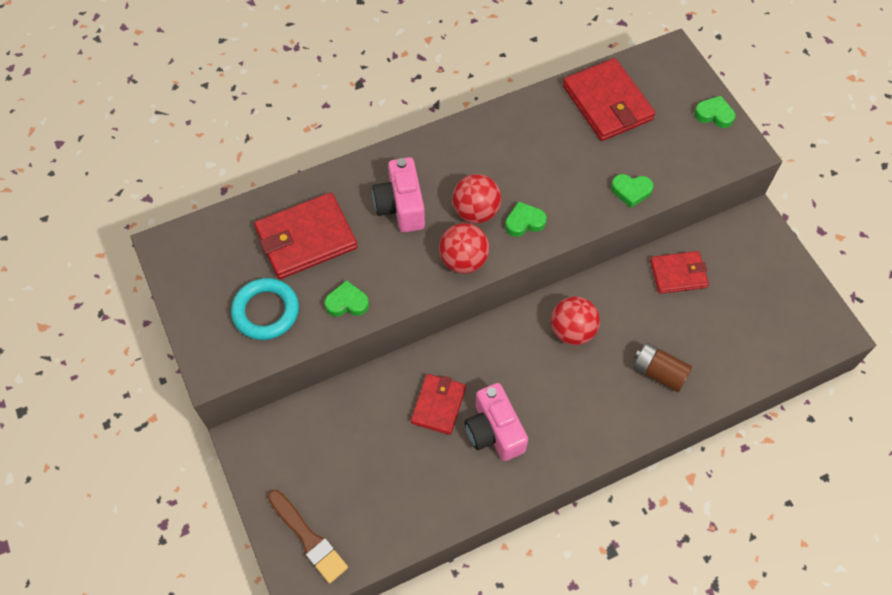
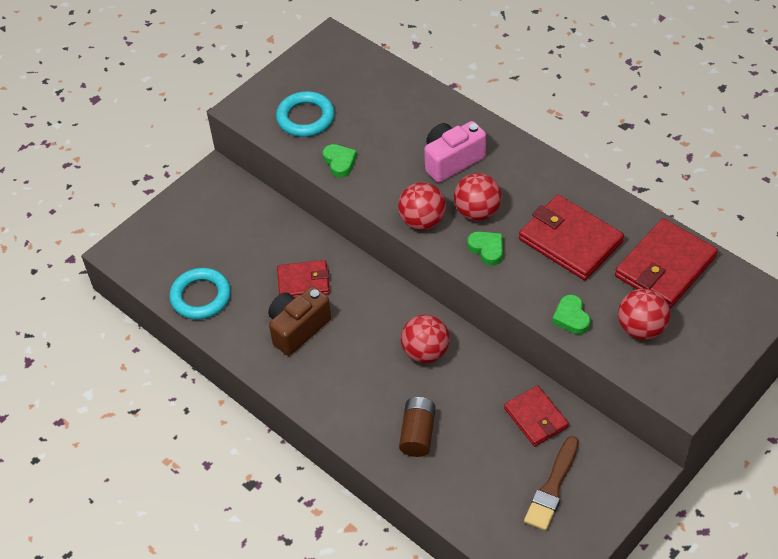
camera: 70 degrees right, 10 degrees down
(306, 238) = (385, 114): red wallet -> red wallet (570, 240)
(308, 538) = (153, 243): brown brush -> brown brush (552, 487)
(408, 512) = (201, 297): none -> turquoise ring
(494, 431) = (298, 328): pink camera -> brown camera
(664, 148) = (641, 328): none -> red ball
(714, 115) = (712, 358): green heart -> none

